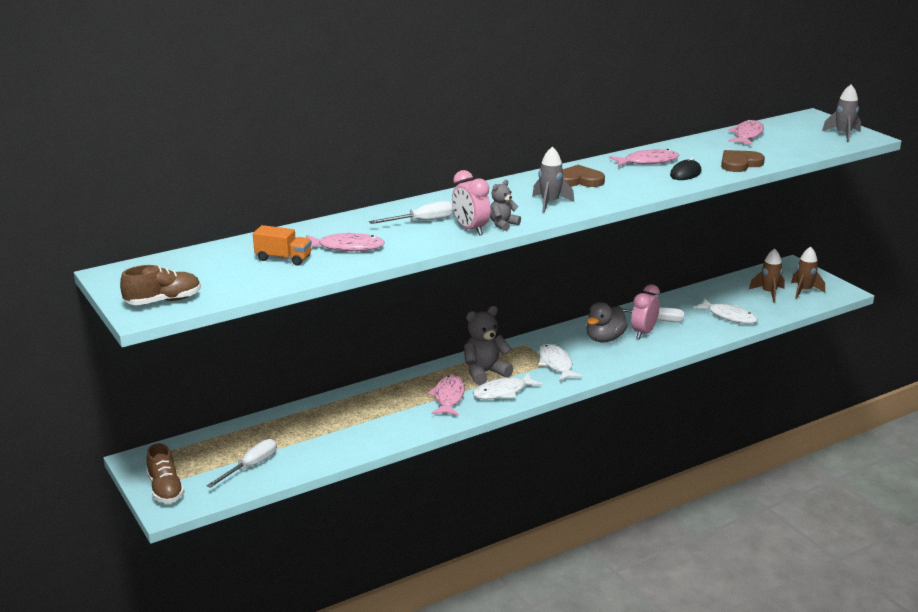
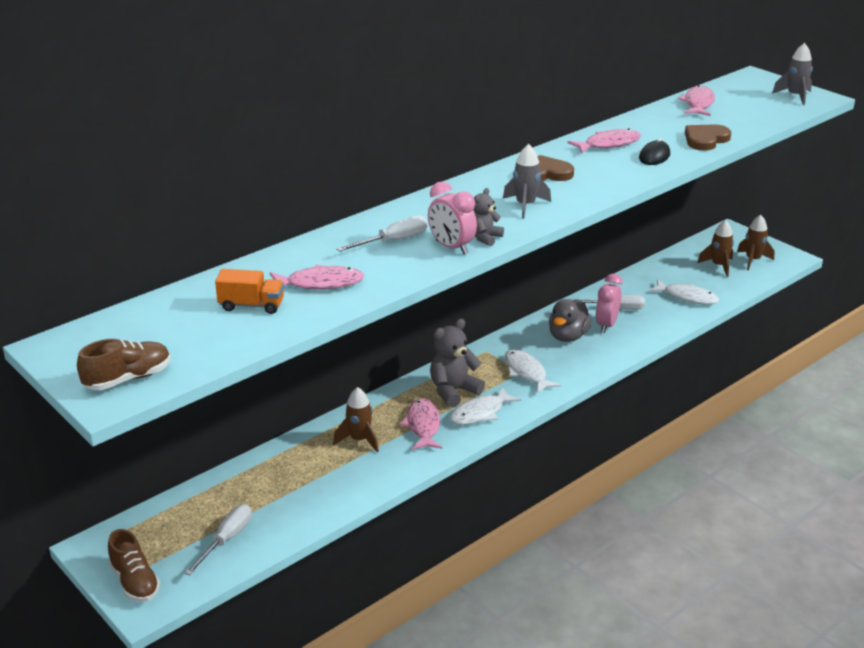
camera: 10 degrees left, 5 degrees up
(389, 403) = (359, 440): none -> brown rocket

